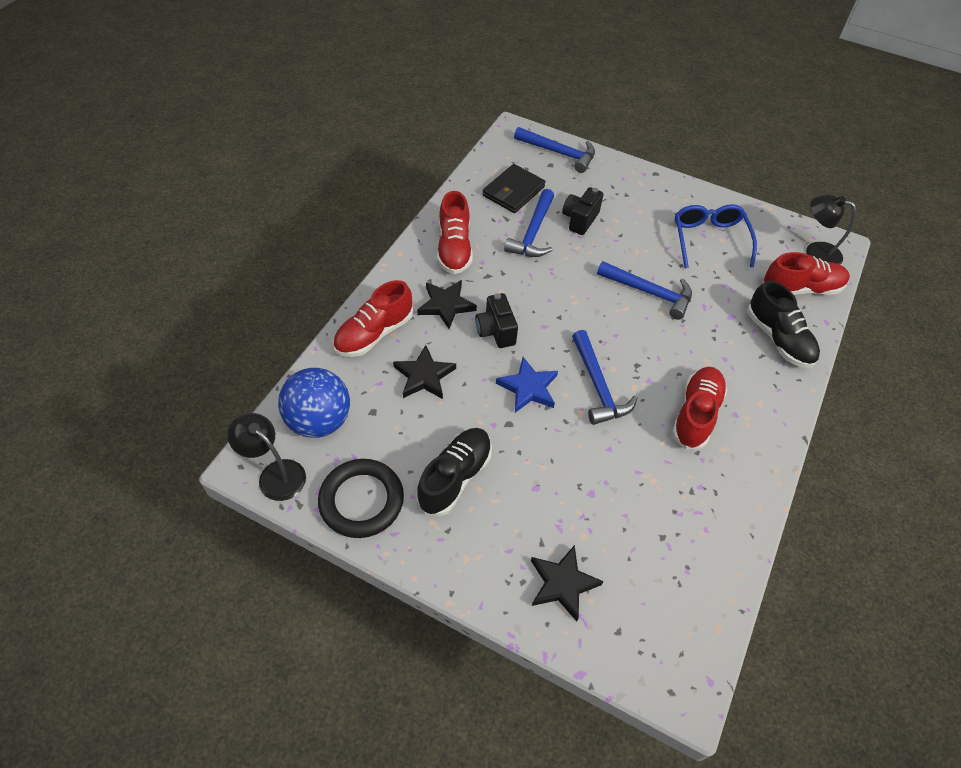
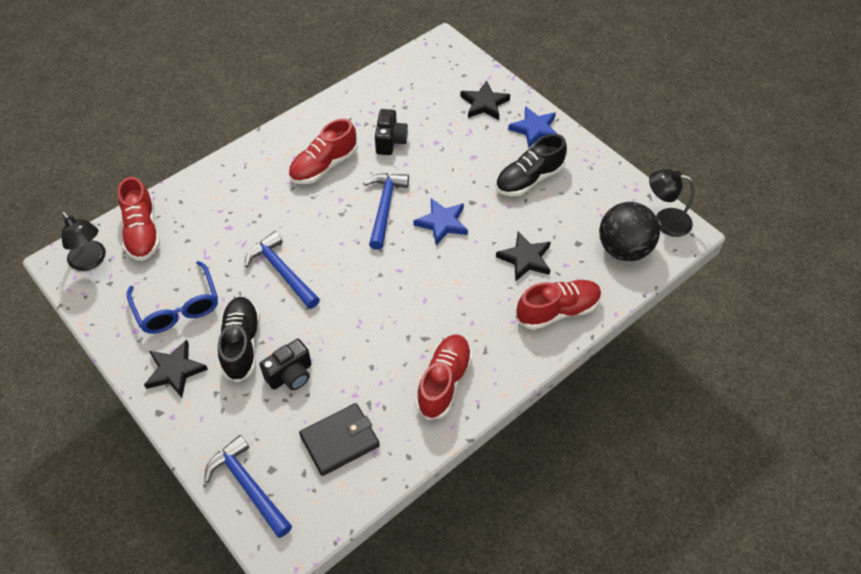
camera: 155 degrees left, 0 degrees up
(275, 474) = (665, 220): black lamp -> black lamp turned 135 degrees clockwise
(319, 421) = (623, 249): blue ball -> black ball
(361, 500) = (603, 185): black ring -> none
(446, 305) = (480, 319): black star -> black star (175, 370)
(476, 561) = (534, 129): none -> blue star
(496, 331) = (445, 279): black camera -> black camera (390, 141)
(533, 232) = (350, 375): blue hammer -> none
(709, 239) = (177, 307): blue glasses -> blue glasses turned 45 degrees counterclockwise
(778, 338) = (207, 198): black shoe -> black shoe (241, 344)
(801, 288) = (142, 232): red shoe -> red shoe turned 120 degrees counterclockwise

